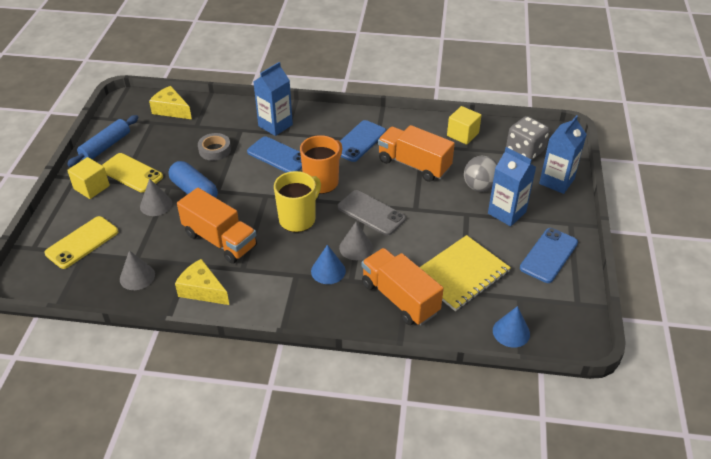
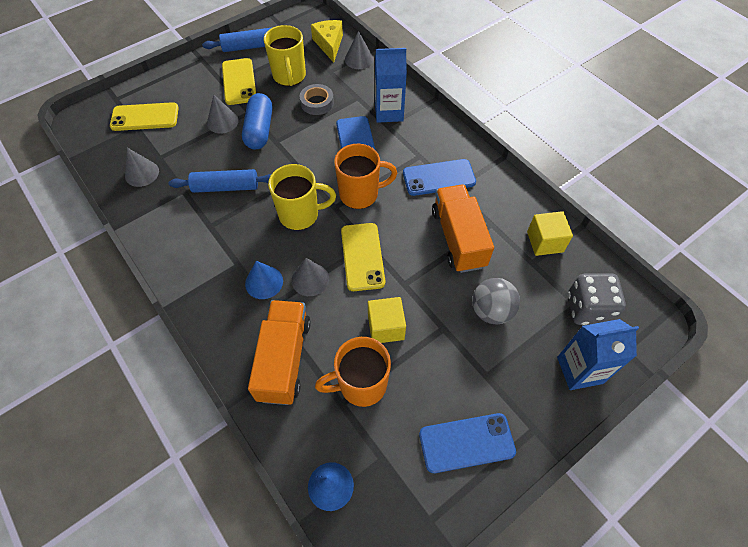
camera: 45 degrees right, 15 degrees up
(91, 187) = (202, 75): yellow cube -> yellow cube (386, 327)
(169, 146) = (289, 76): none -> yellow mug
(202, 290) = (164, 221): yellow cheese -> none
(208, 106) = (359, 59): none -> grey cone
(220, 240) = (226, 187): orange truck -> blue rolling pin
(371, 213) = (362, 256): grey phone -> yellow phone
(461, 274) = (361, 385): yellow notebook -> orange mug
(506, 213) = (483, 360): blue carton -> none

